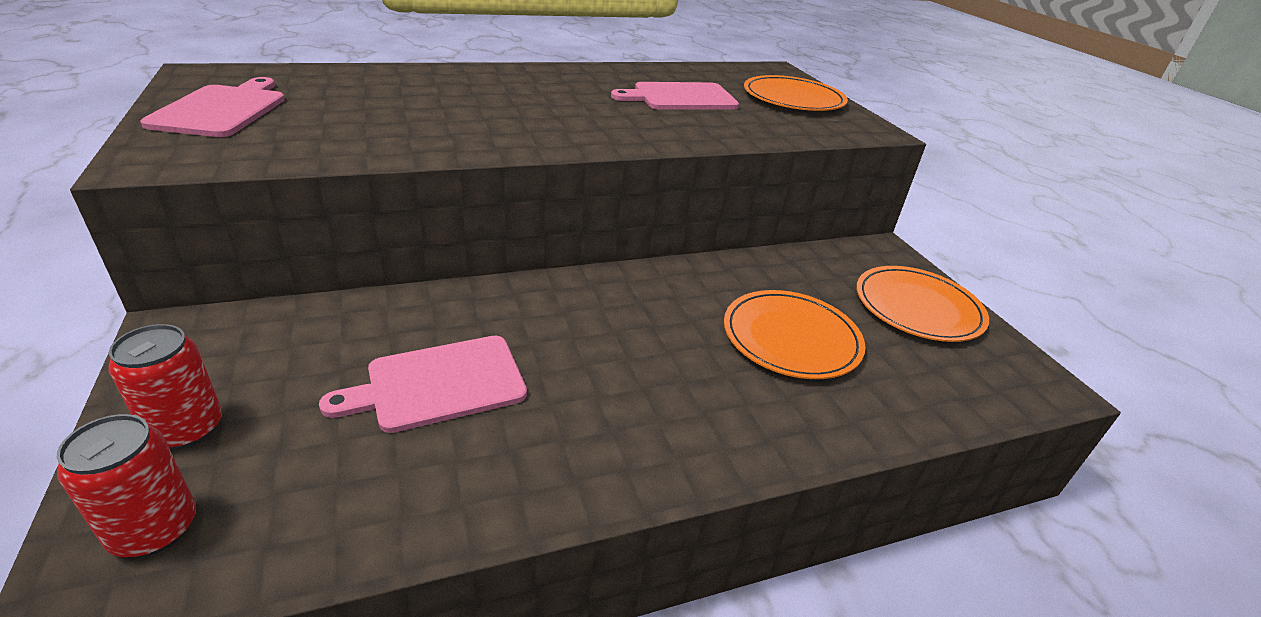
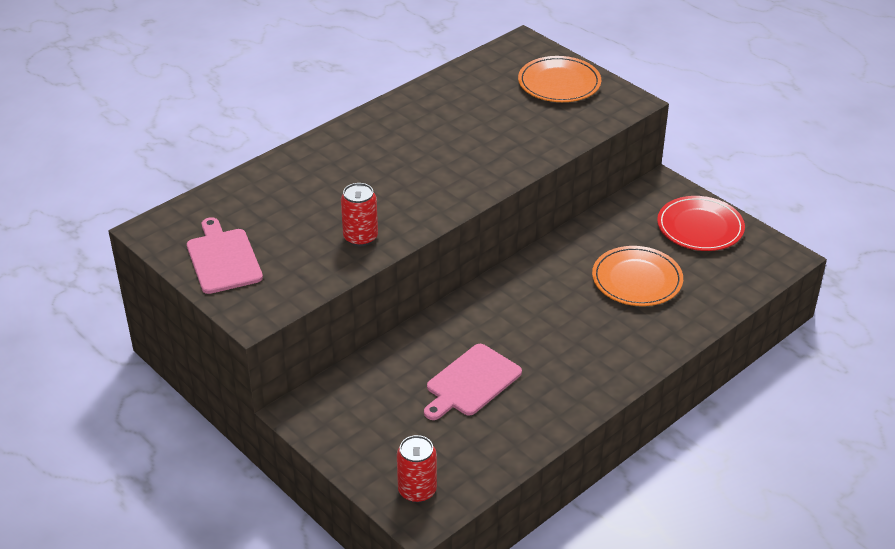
camera: 20 degrees left, 5 degrees up
(186, 429) = (375, 451): red can -> red can (360, 237)
(680, 97) = (484, 116): pink cutting board -> none
(918, 307) = (700, 227): orange plate -> red plate

